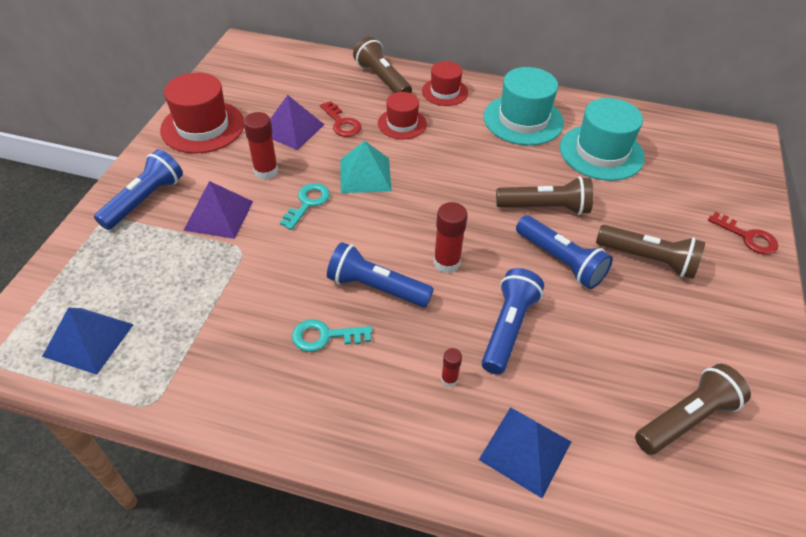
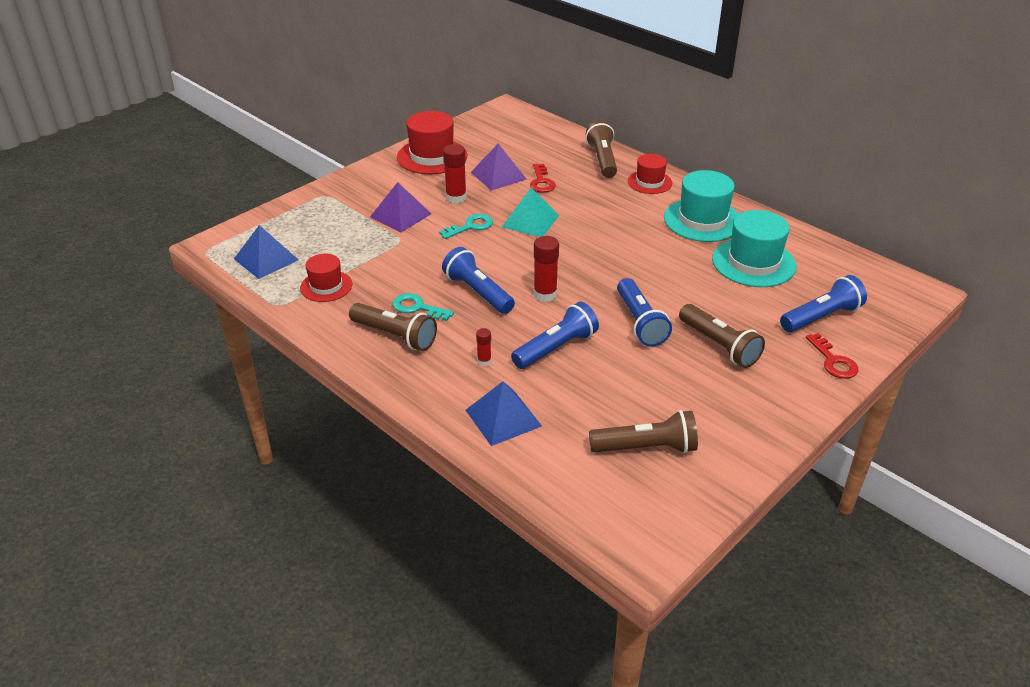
camera: 30 degrees right, 10 degrees down
(144, 200) = (357, 191): blue flashlight -> blue flashlight (821, 317)
(402, 124) = (591, 195): red hat -> red hat (326, 286)
(545, 208) = (661, 285): brown flashlight -> brown flashlight (395, 336)

